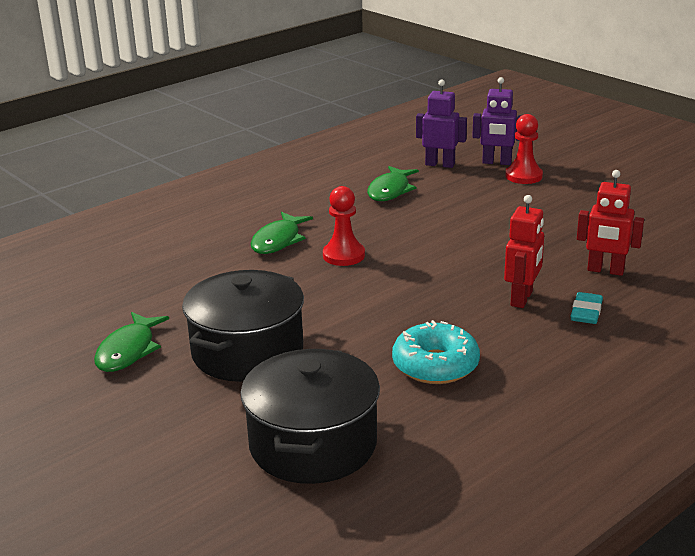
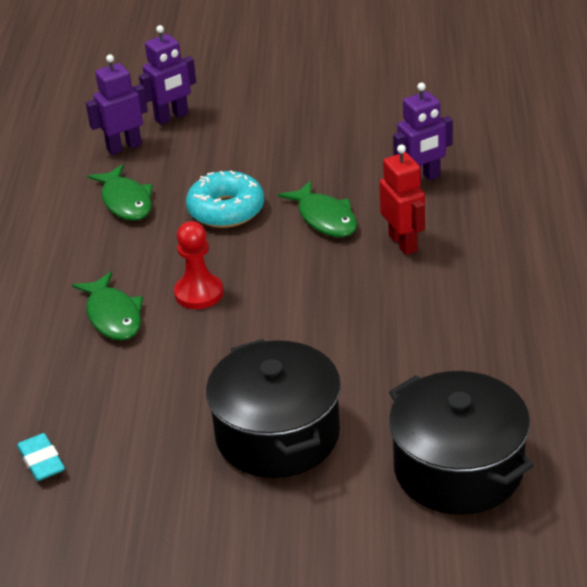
camera: 45 degrees left, 10 degrees up
(128, 351) = (175, 508): green fish -> green fish (325, 218)
(435, 365) = (435, 343): turquoise donut -> turquoise donut (226, 210)
(523, 176) = (218, 120): red pawn -> none
(586, 312) = (464, 226): turquoise eraser -> turquoise eraser (41, 461)
(605, 270) = (422, 179): red robot -> purple robot

